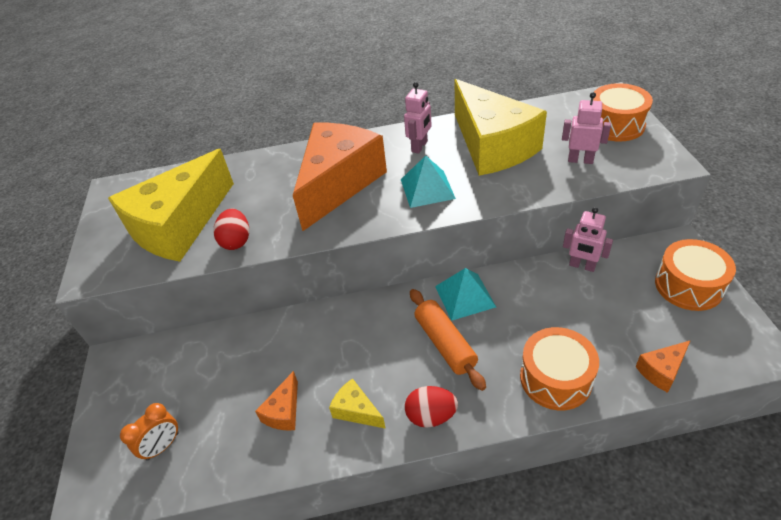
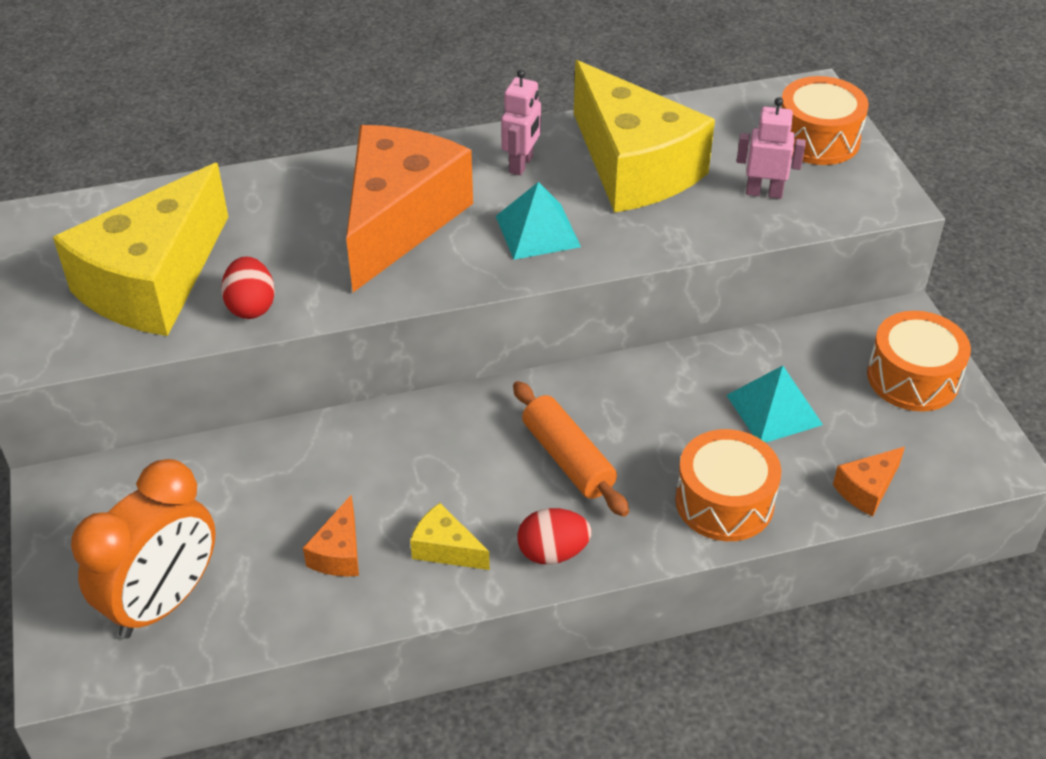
camera: 10 degrees left, 0 degrees up
(163, 446) = (164, 602): orange clock -> orange clock, size x2.00
(465, 296) = (594, 393): turquoise pyramid -> turquoise pyramid (774, 409)
(582, 266) = (765, 350): pink robot -> none

